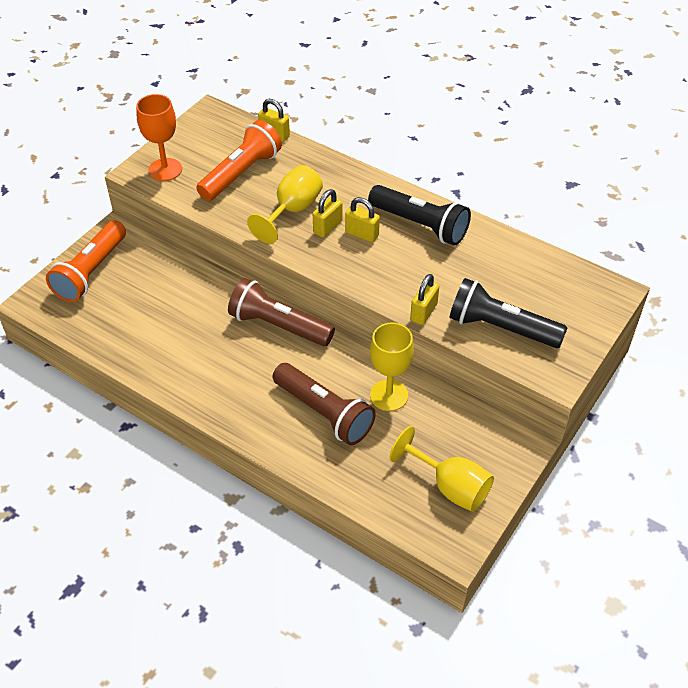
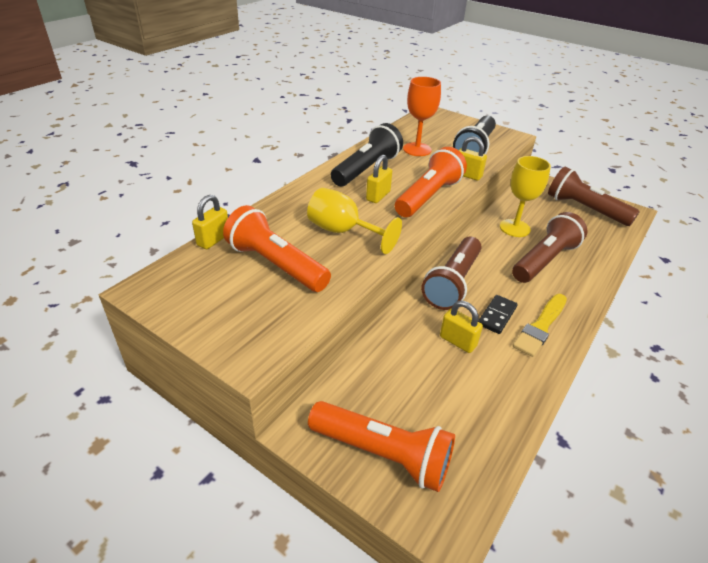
camera: 90 degrees left, 10 degrees down
(165, 169) = (252, 330): orange goblet -> orange goblet (417, 149)
(215, 387) = (540, 326): none -> yellow brush
(230, 355) = (497, 316): none -> black domino
(327, 227) = (368, 213): yellow padlock -> yellow padlock (457, 341)
(366, 274) = (428, 196): none -> orange flashlight
(450, 486) = (585, 209): yellow goblet -> brown flashlight

